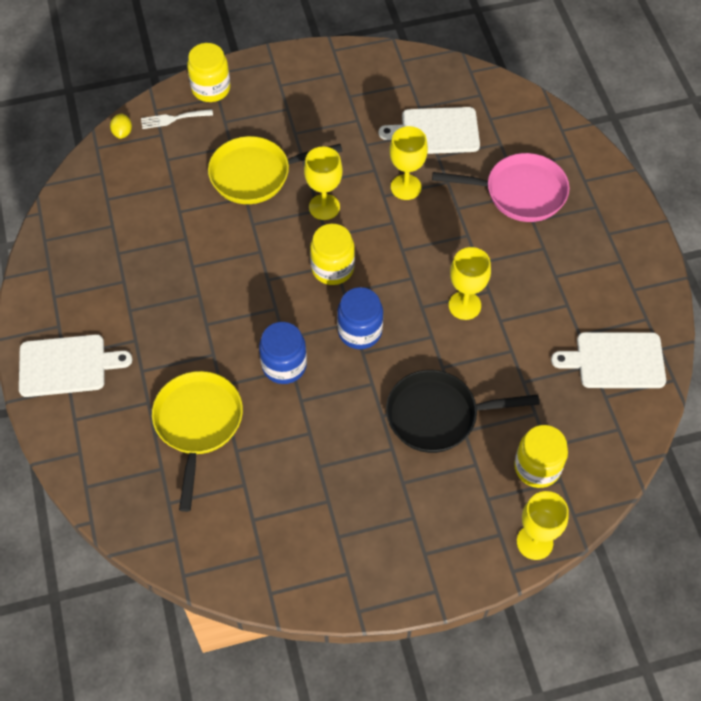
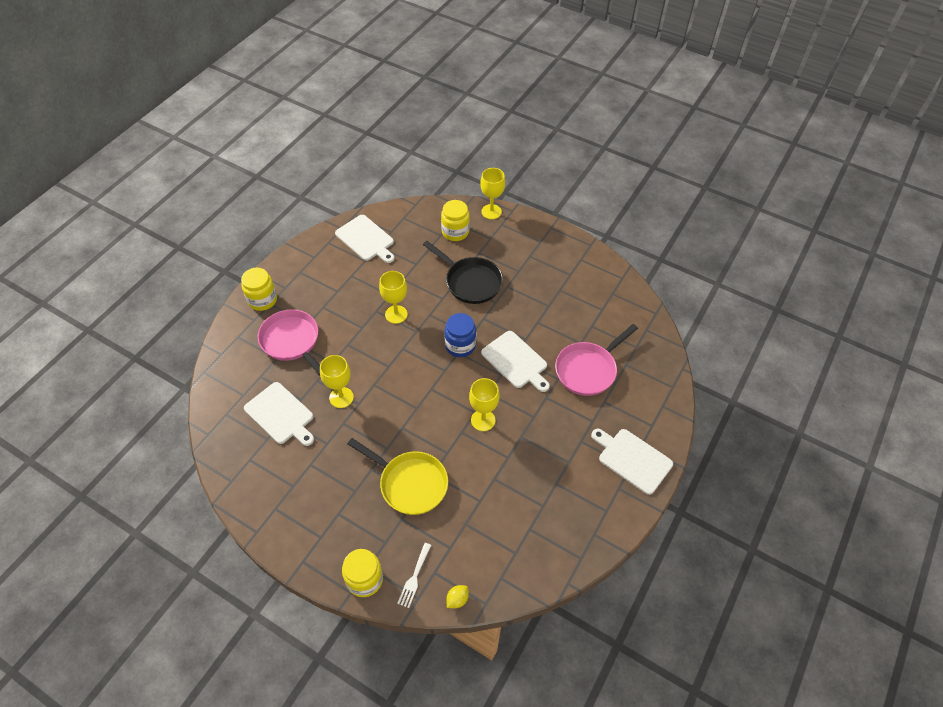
camera: 135 degrees left, 5 degrees down
(173, 119) = (414, 578): white fork -> white fork turned 75 degrees clockwise
(198, 424) = (588, 369): yellow pan -> pink pan
(284, 365) = (516, 361): blue jar -> white cutting board
(324, 207) = (397, 426): yellow goblet -> yellow goblet (483, 420)
(332, 268) = (435, 388): yellow jar -> yellow jar (262, 300)

